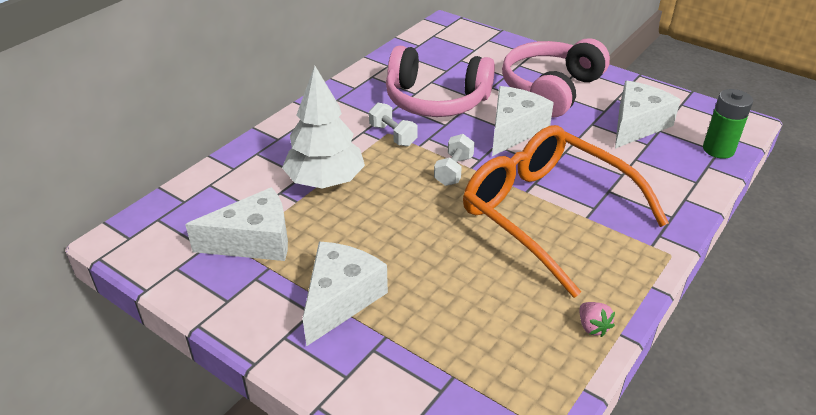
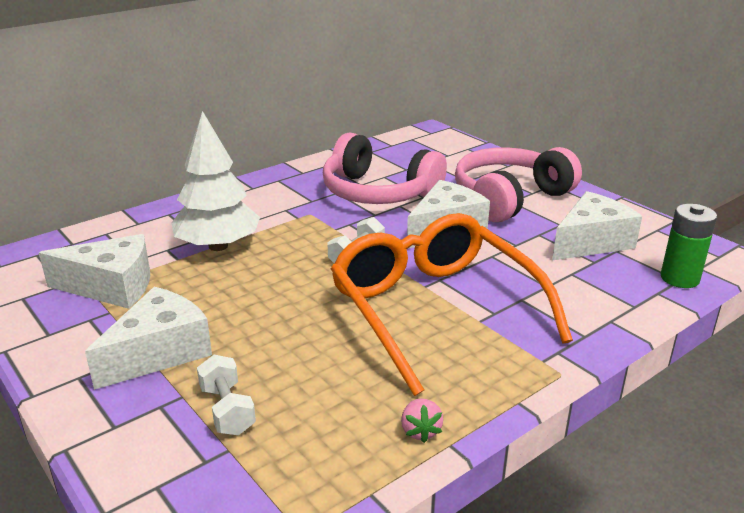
camera: 15 degrees right, 10 degrees down
(393, 135) = (313, 216): white dumbbell -> white dumbbell (227, 410)

